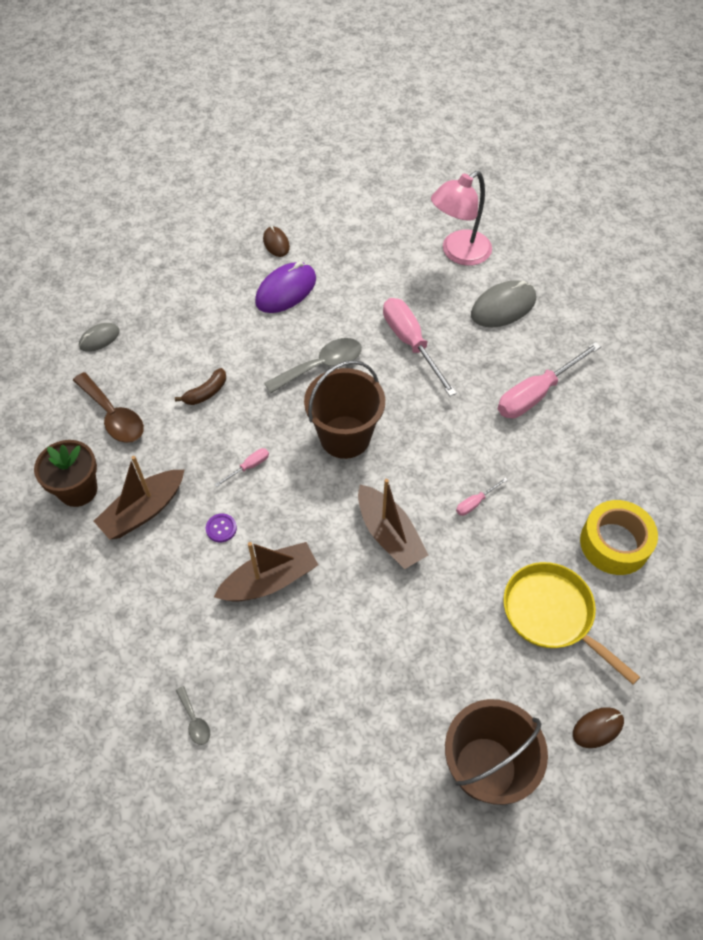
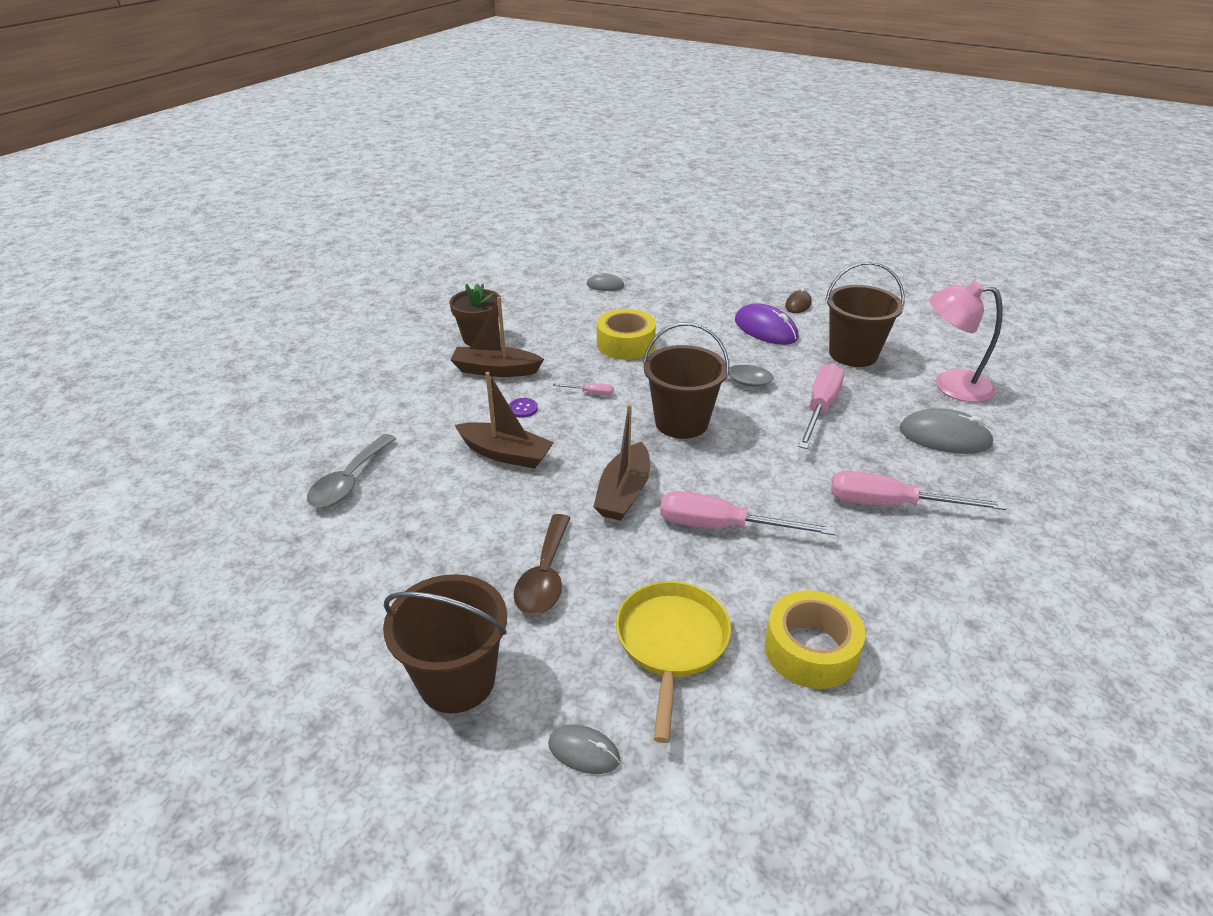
camera: 50 degrees right, 20 degrees down
(113, 416) = (554, 321): brown spoon -> brown spoon (545, 576)
(194, 720) = (349, 481): grey spoon -> grey spoon, size x2.06
(206, 393) = (626, 344): brown banana -> yellow tape
(286, 290) = (765, 329): purple mouse -> purple mouse turned 45 degrees clockwise
(371, 270) = (853, 354): none -> brown bucket
(475, 502) = (722, 526): pink screwdriver -> pink screwdriver, size x2.25
(597, 728) = (584, 751): brown mouse -> grey mouse

